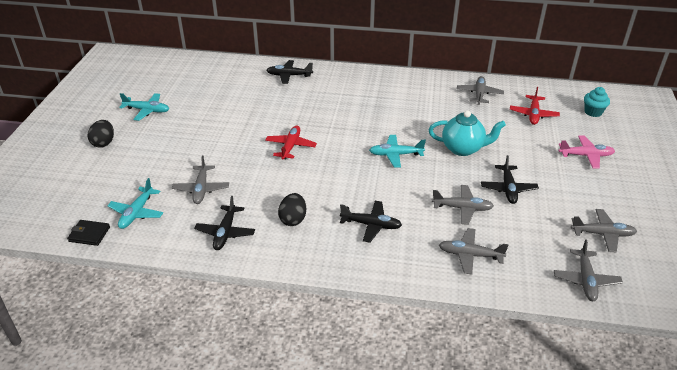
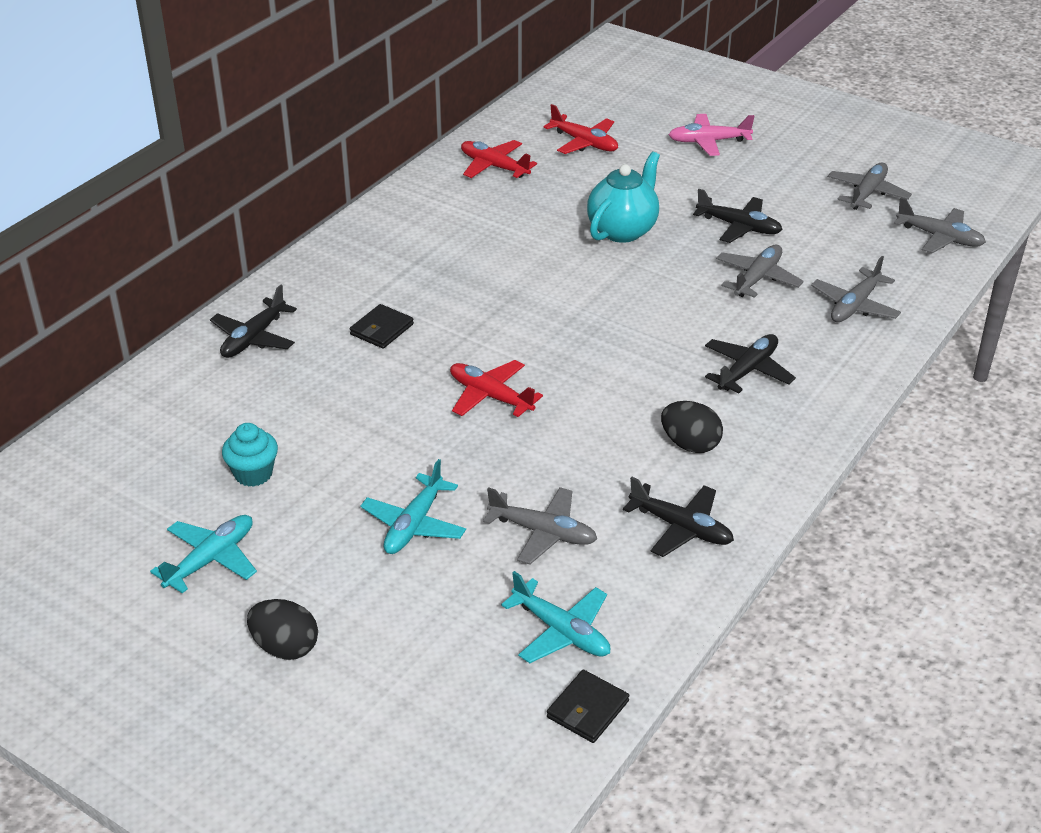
camera: 65 degrees left, 0 degrees up
(319, 103) = (382, 329): none -> black wallet
(395, 155) = (593, 295): turquoise plane -> turquoise plane (414, 525)
(479, 94) = (494, 166): grey plane -> red plane
(586, 156) = (708, 142): pink plane -> pink plane turned 120 degrees counterclockwise
(593, 112) = (616, 97): turquoise cupcake -> turquoise cupcake (253, 474)

